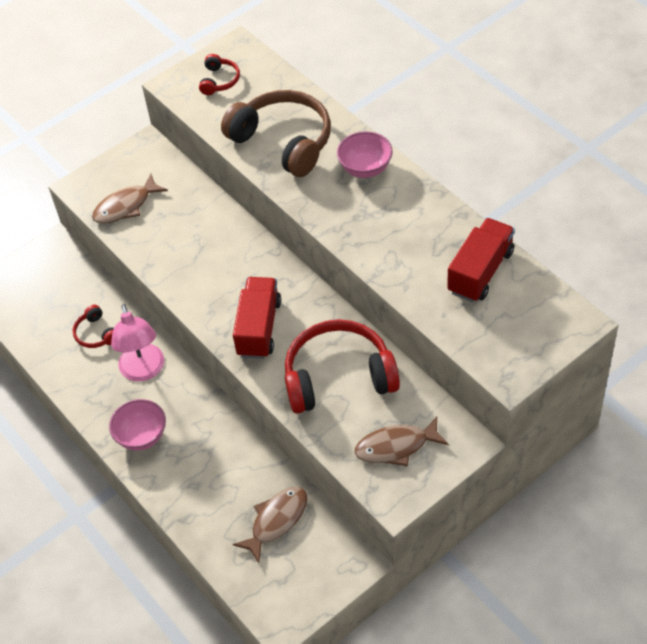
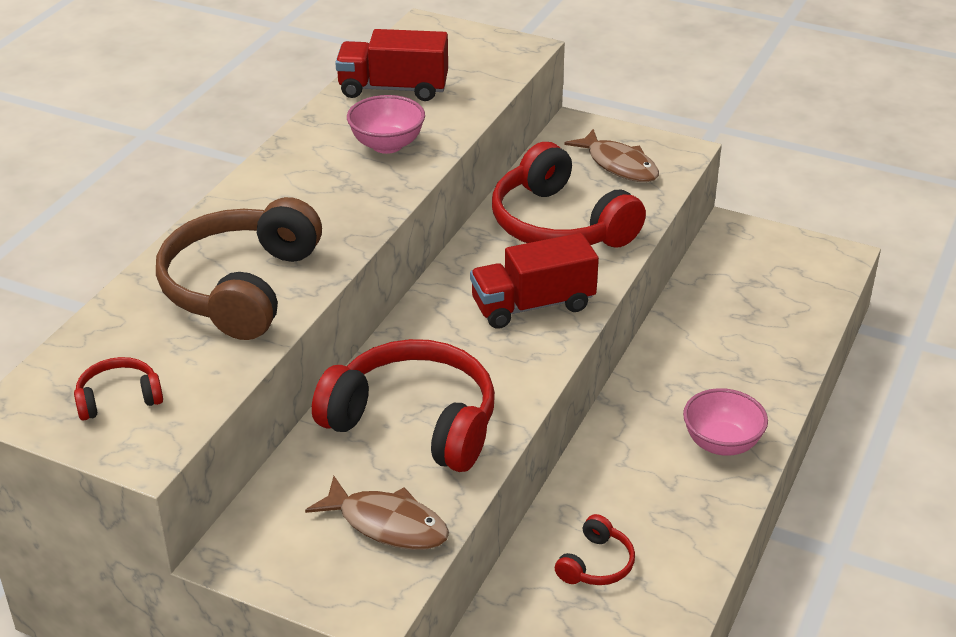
camera: 120 degrees left, 15 degrees down
(143, 371) = (623, 482): pink lamp -> none
(191, 238) = (414, 422): none -> red headphones
(276, 521) = (735, 294): brown fish -> none
(365, 168) = (263, 203): pink bowl -> pink bowl (387, 145)

